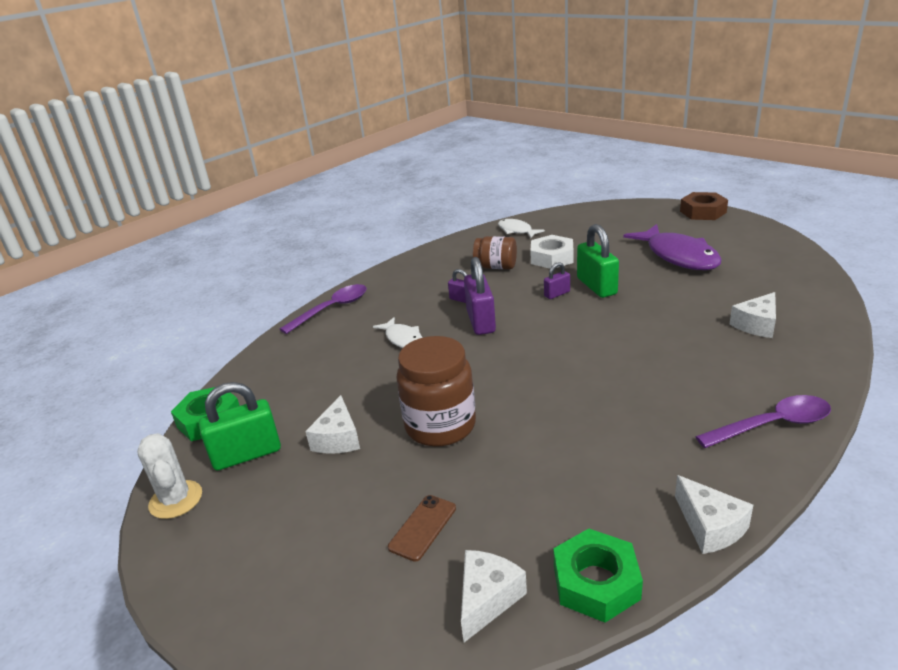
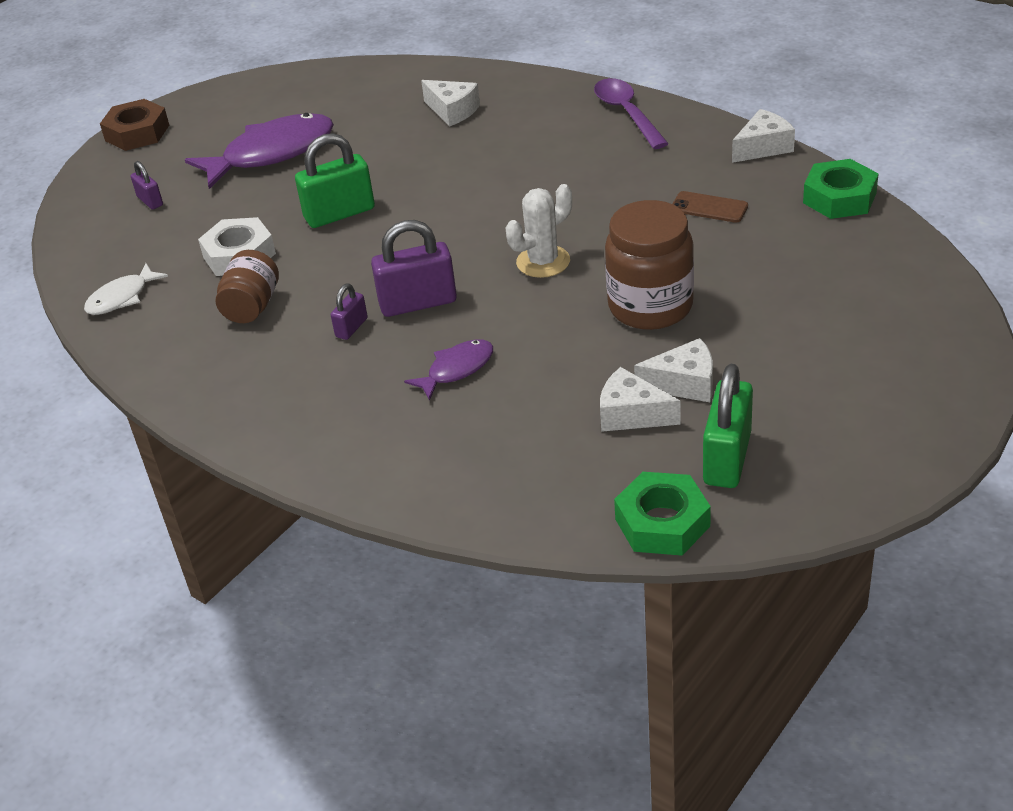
camera: 95 degrees left, 10 degrees up
(176, 500) = (820, 497): white cactus -> white cactus (543, 262)
(247, 454) = (727, 458): green padlock -> green padlock turned 45 degrees clockwise
(331, 309) = (354, 468): purple spoon -> none
(402, 339) = (456, 369): white fish -> purple fish
(422, 527) = (808, 295): brown phone -> brown phone (709, 208)
(487, 599) = (876, 249): white cheese -> white cheese (631, 414)
(557, 294) = (353, 244): purple padlock -> purple padlock (150, 201)

